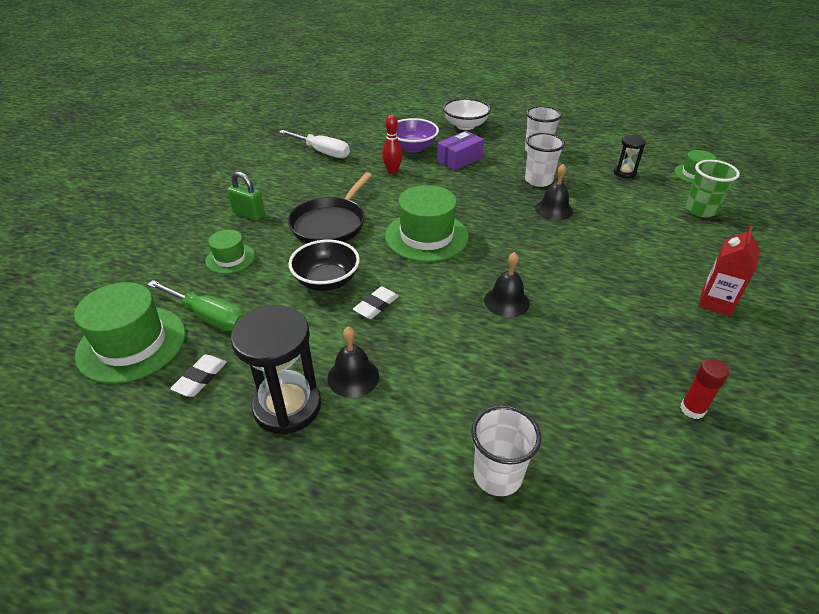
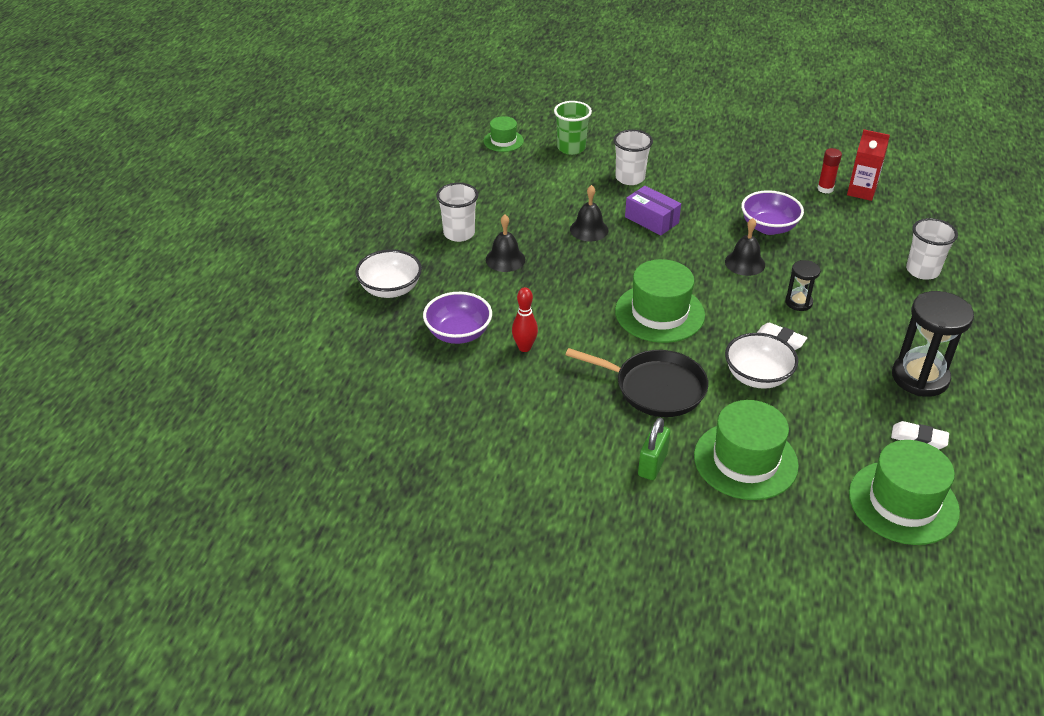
camera: 95 degrees left, 0 degrees up
(208, 316) = (842, 454): green screwdriver -> none
(230, 258) = (745, 460): green hat -> green hat, size x1.82
(322, 152) = (478, 420): white screwdriver -> none
(326, 281) = (757, 377): black bowl -> white bowl
(353, 377) = (871, 344): black bell -> black bell (505, 259)
(459, 159) = (487, 293): purple box -> purple box (651, 220)
(538, 180) = (530, 236): white cup -> white cup (630, 178)
(581, 333) = (768, 227): none -> purple bowl
(624, 173) = (505, 180): black hourglass -> black hourglass (798, 302)
(716, 302) = (707, 162): red carton -> red carton (861, 191)

